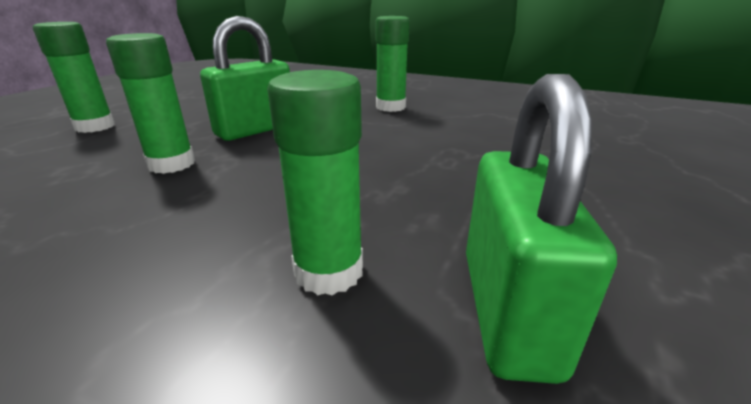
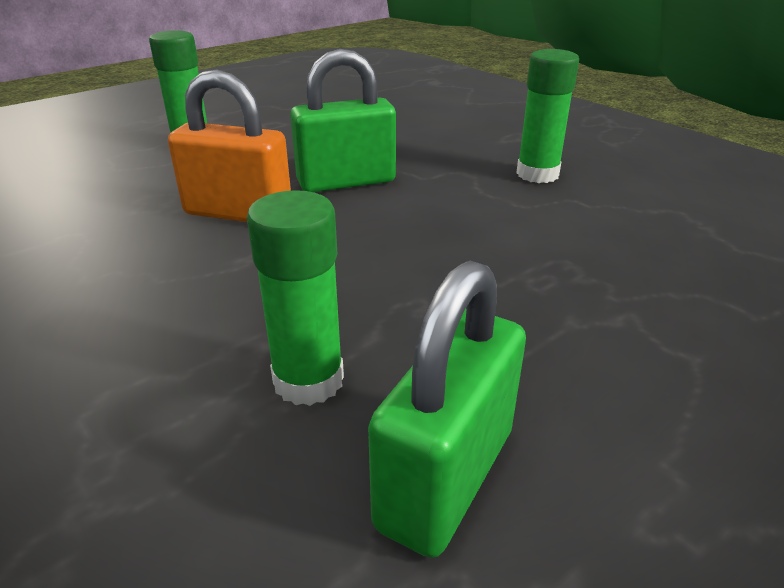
camera: 25 degrees right, 5 degrees up
(171, 164) = (238, 213): green glue stick -> orange padlock

